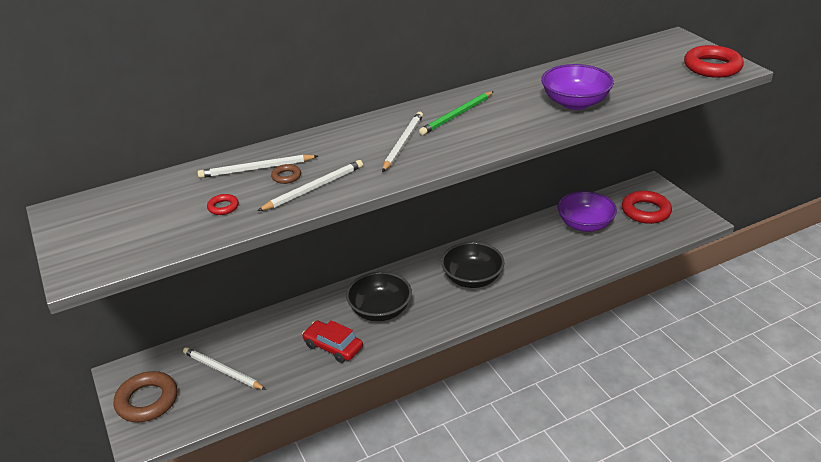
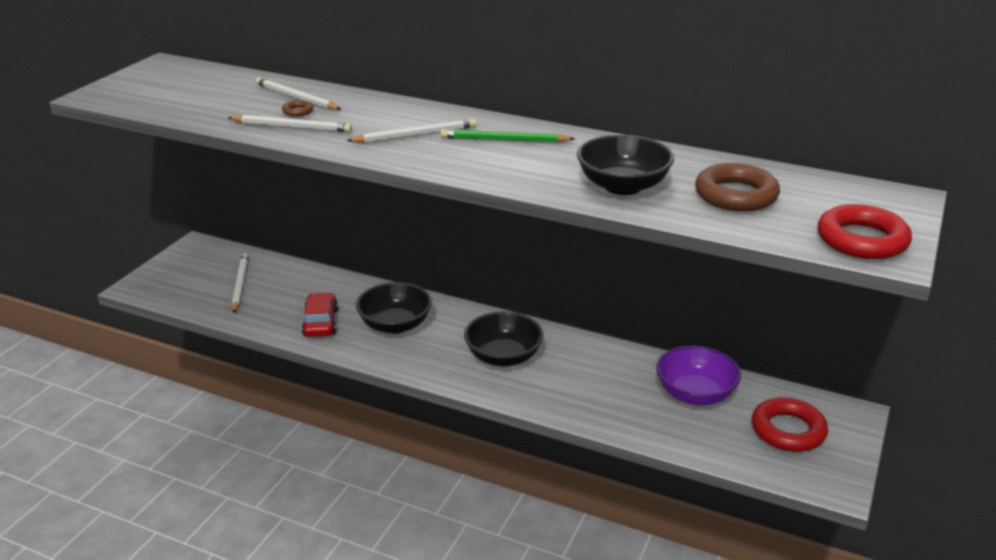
camera: 50 degrees right, 5 degrees down
(147, 401) = (177, 269): brown ring -> brown ring (736, 195)
(223, 207) = (225, 107): red ring -> none
(575, 103) = (623, 186): purple bowl -> black bowl

